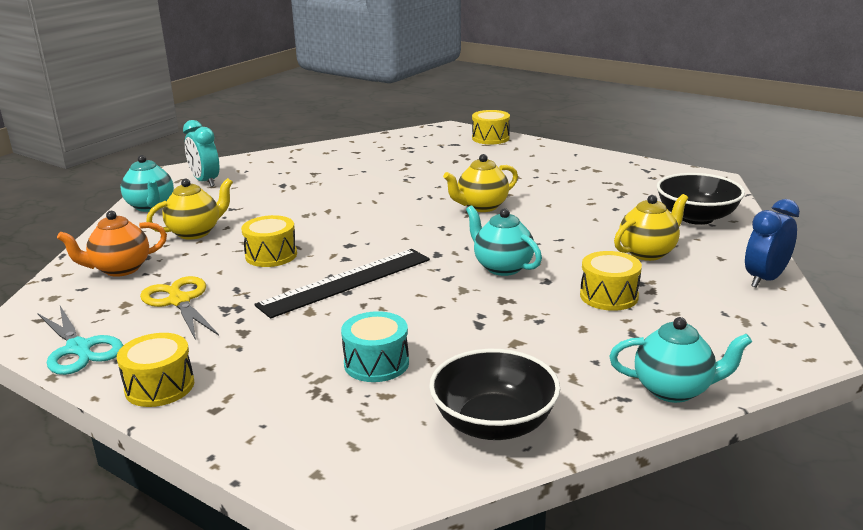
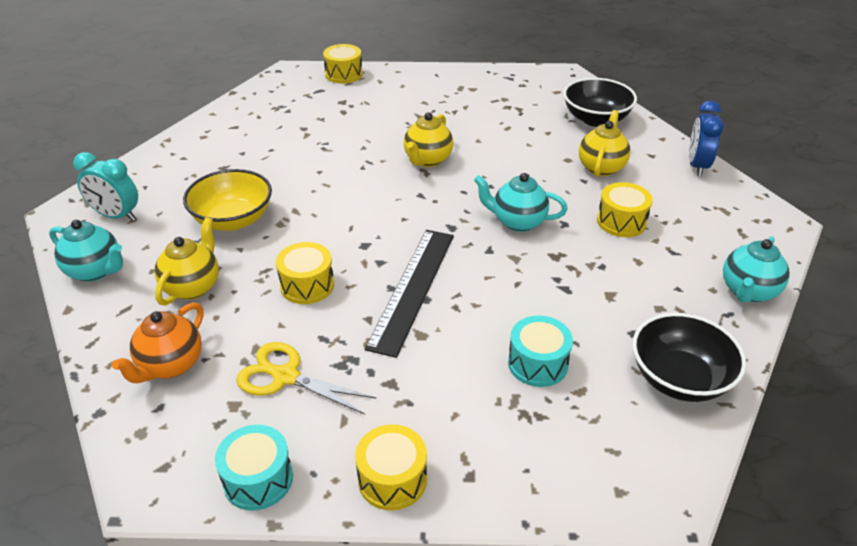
camera: 35 degrees left, 15 degrees up
(79, 349) = (258, 479): turquoise scissors -> turquoise drum
(276, 204) = (233, 220): none -> yellow bowl
(674, 390) = (748, 292): turquoise teapot -> turquoise teapot turned 150 degrees clockwise

